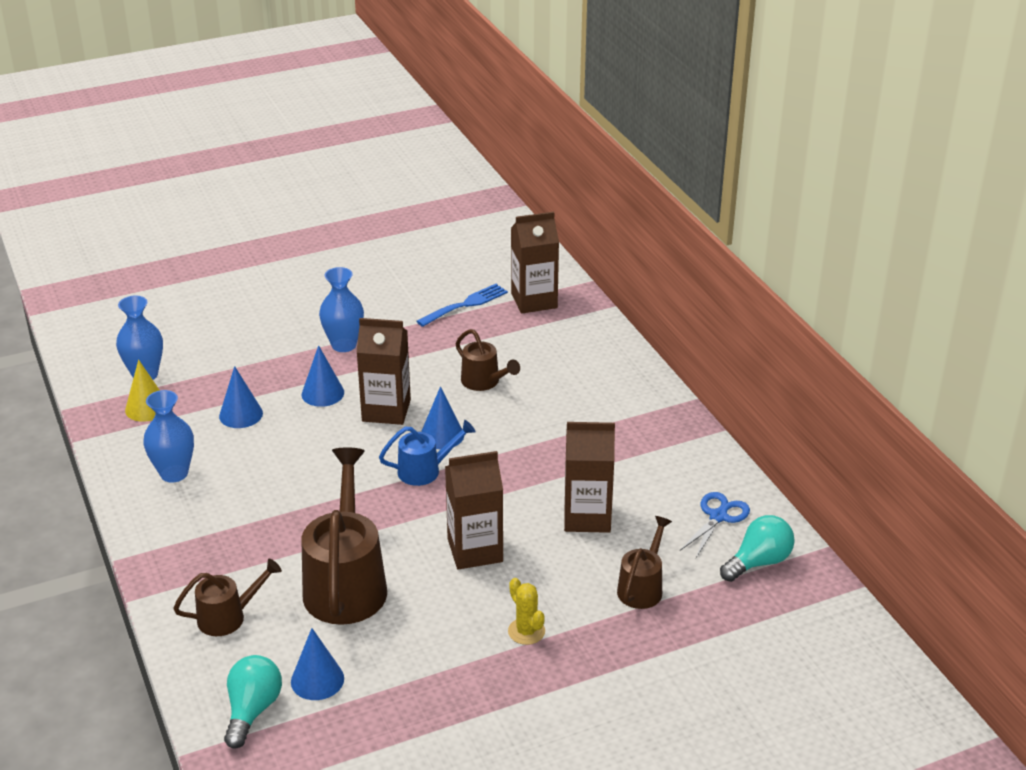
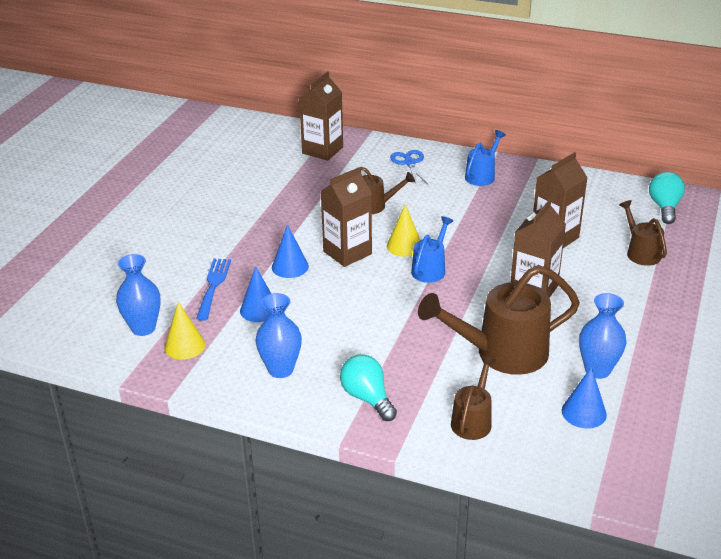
camera: 45 degrees left, 0 degrees up
(252, 710) = (583, 455): turquoise light bulb -> turquoise light bulb (367, 398)
(344, 345) = (251, 234): blue vase -> blue vase (597, 370)
(346, 582) = (501, 353): brown watering can -> brown watering can turned 60 degrees counterclockwise
(442, 435) = (404, 246): blue cone -> yellow cone
(466, 304) = (286, 173): blue fork -> blue fork (213, 286)
(526, 631) = (632, 310): yellow cactus -> none
(635, 413) = (482, 175): none -> blue watering can
(718, 516) = (610, 199): blue scissors -> blue scissors (409, 163)

